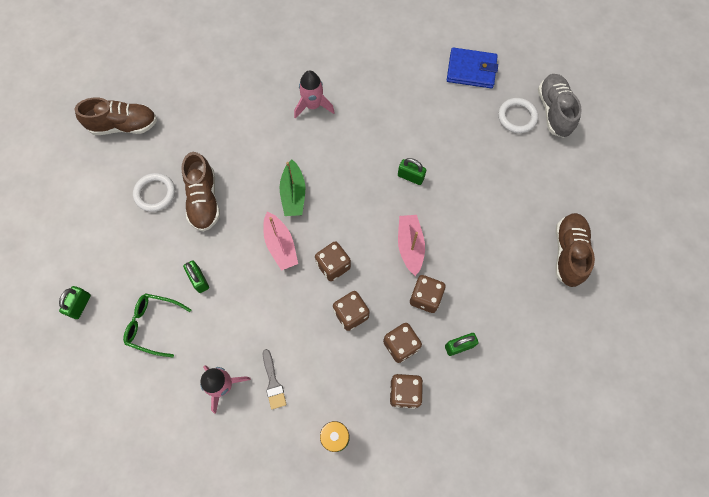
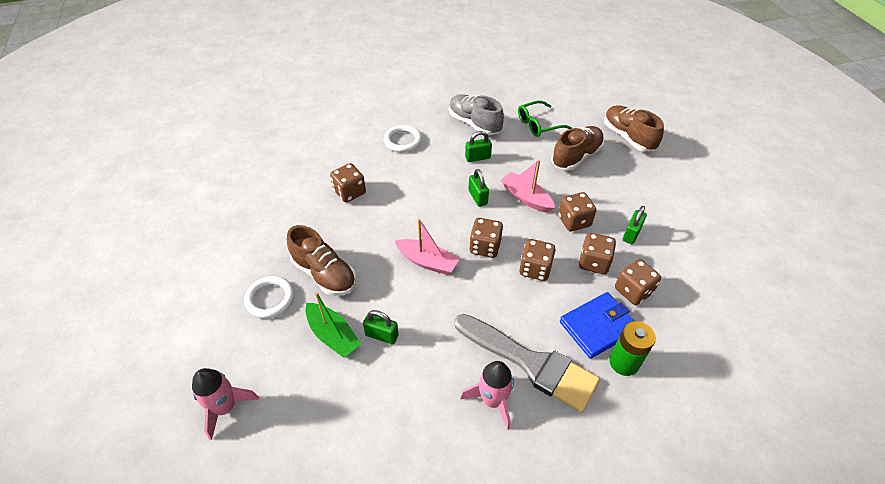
camera: 40 degrees left, 20 degrees down
(80, 305) = (278, 445): green padlock -> green padlock (477, 197)
(124, 126) = (185, 268): brown shoe -> brown shoe (576, 156)
(153, 325) = (375, 403): green glasses -> green glasses (538, 124)
(273, 382) = (531, 363): grey brush -> grey brush, size x2.29
(281, 138) = (349, 192): none -> brown dice
(293, 194) = (400, 221): green boat -> green boat (333, 335)
(313, 106) = (354, 158): pink rocket -> pink rocket (225, 407)
(471, 70) = (449, 78): blue wallet -> blue wallet (598, 327)
(517, 117) = (509, 87): white ring -> white ring (403, 141)
(554, 111) = (527, 72): grey shoe -> grey shoe (474, 123)

